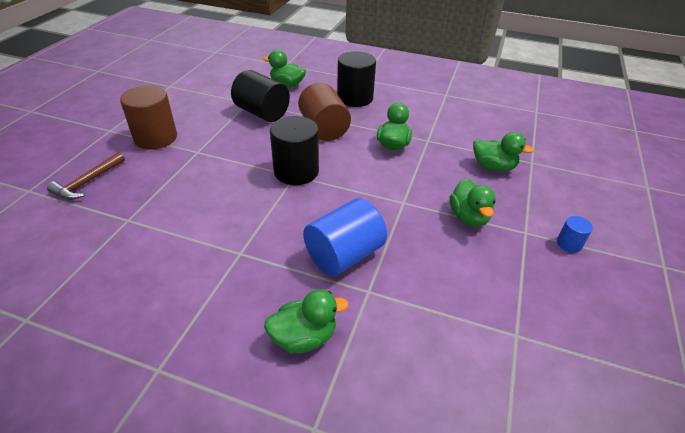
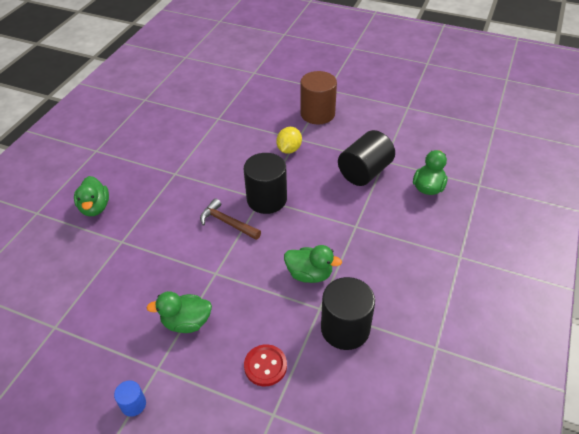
camera: 95 degrees right, 5 degrees up
(87, 182) = (260, 93): brown hammer -> brown hammer (227, 222)
(215, 157) = (289, 149): none -> yellow lemon
(324, 129) = (338, 218): brown cylinder -> none
(344, 255) = (160, 229): blue cylinder -> none
(355, 98) = (408, 246): black cylinder -> black cylinder (345, 328)
(493, 167) = (265, 366): green duck -> red button

